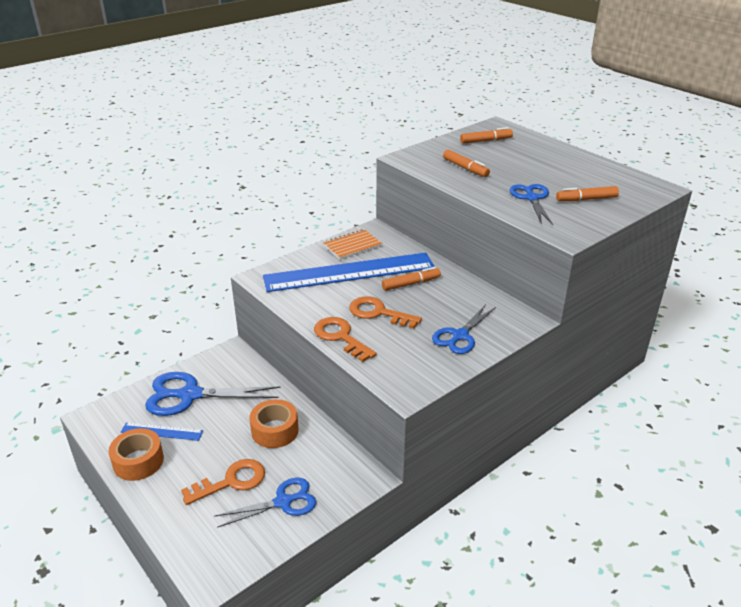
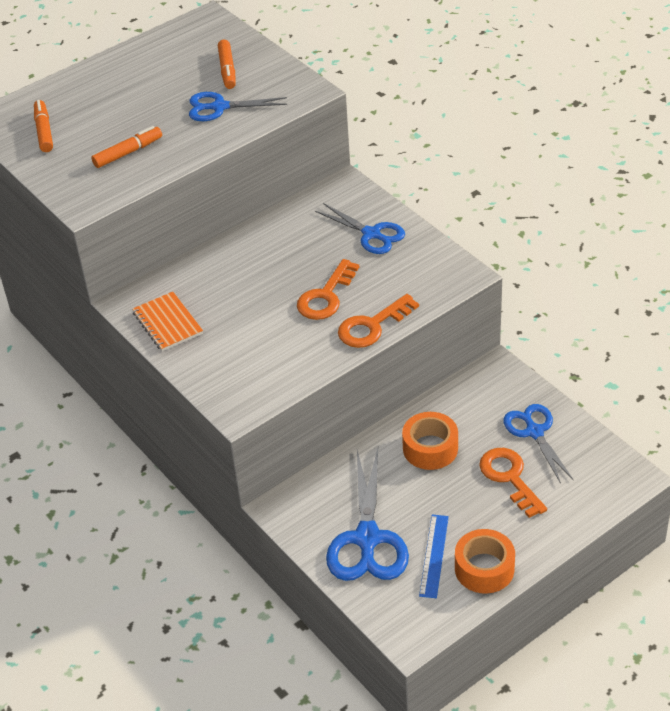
camera: 85 degrees left, 10 degrees up
(349, 272) = (234, 324): blue ruler -> none
(411, 284) = (266, 269): orange marker -> none

